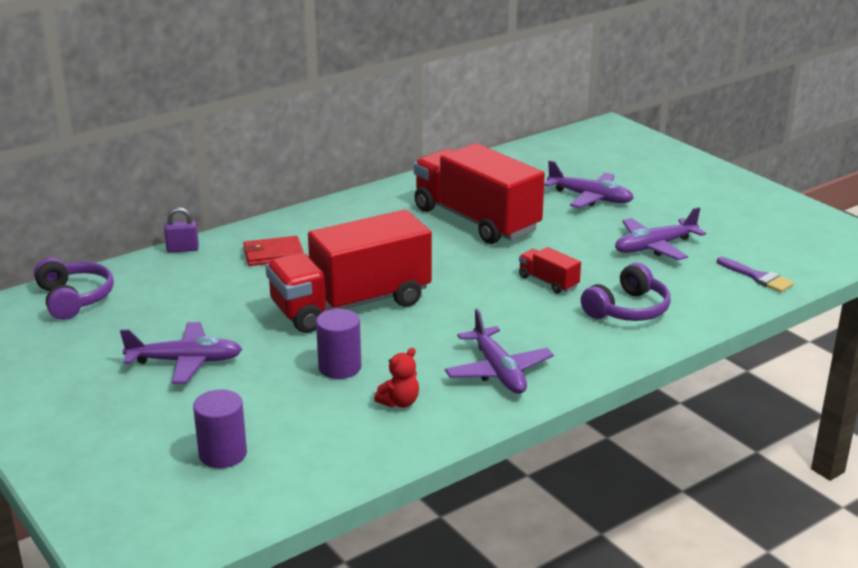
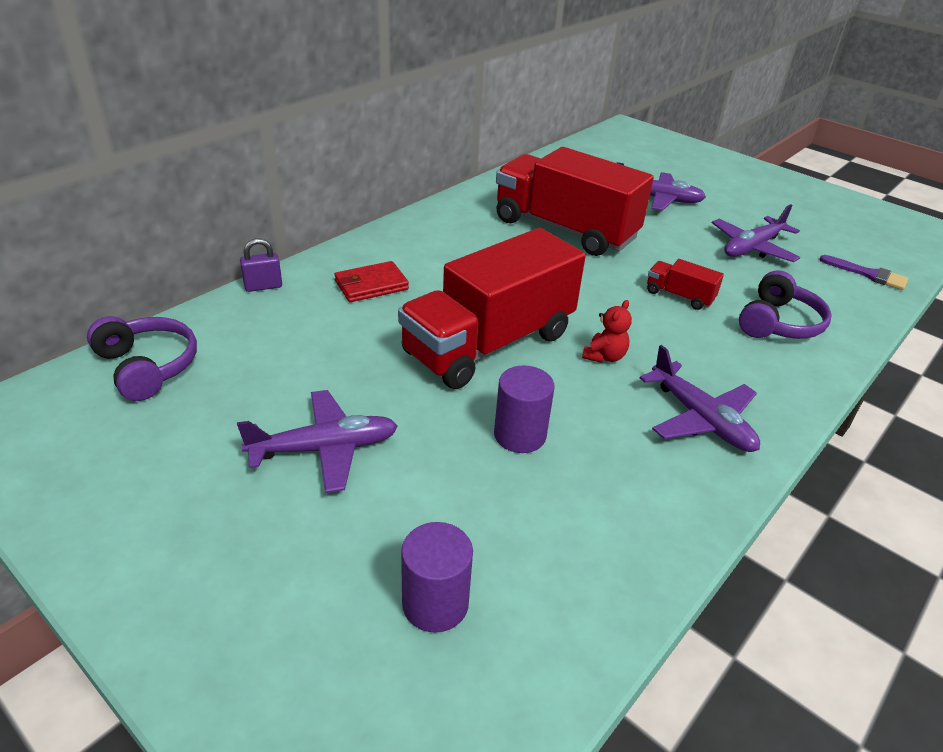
camera: 15 degrees left, 10 degrees up
(399, 402) = (617, 480): red teddy bear -> red teddy bear (604, 356)

